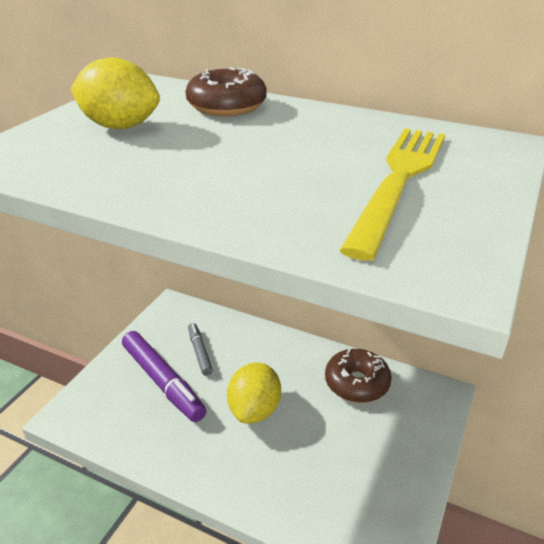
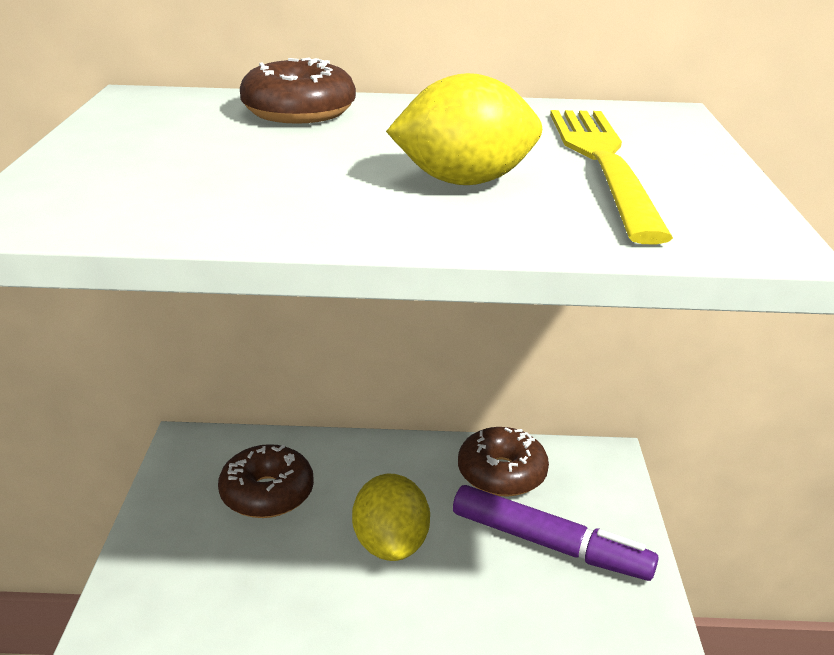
camera: 25 degrees left, 5 degrees down
(120, 126) = (176, 152): yellow lemon -> yellow lemon (464, 181)
(163, 381) = (236, 547): purple marker -> purple marker (549, 544)
(199, 352) = (267, 493): grey marker -> brown donut

